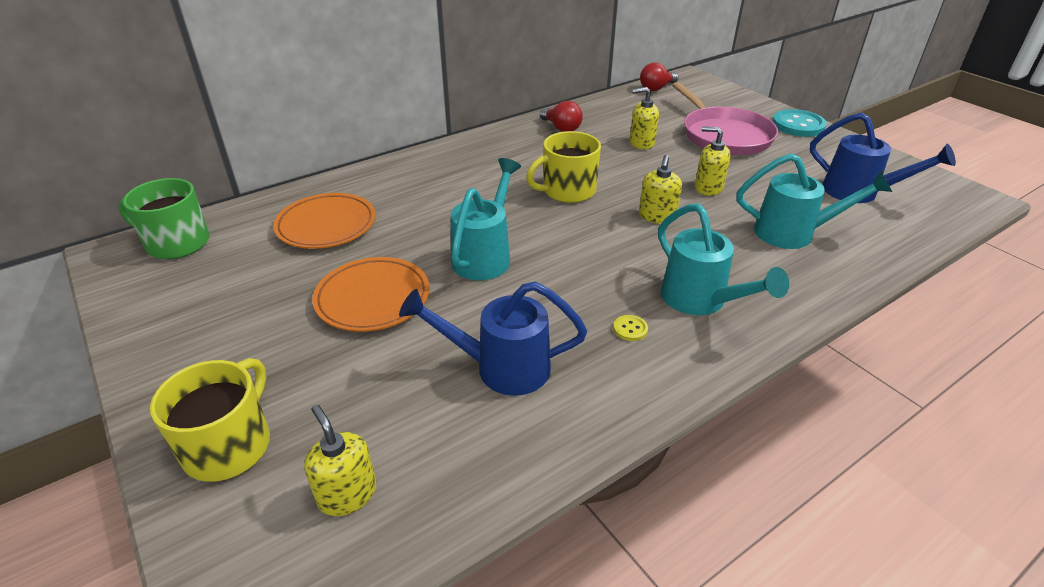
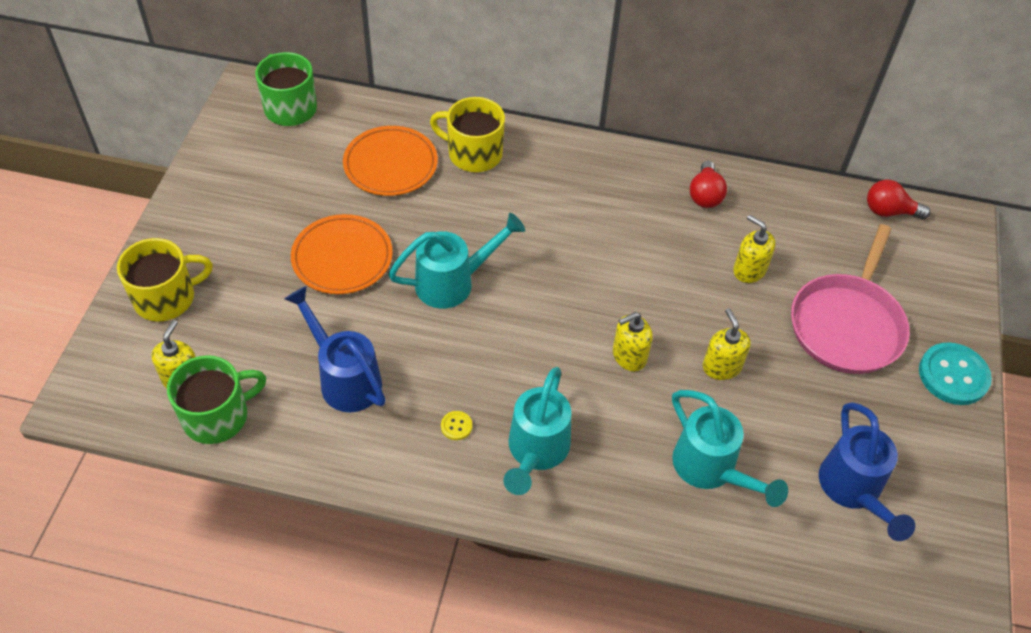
camera: 45 degrees right, 15 degrees up
(430, 491) = (217, 416): none -> green mug
(567, 191) = (600, 271): yellow mug -> yellow mug (473, 153)

